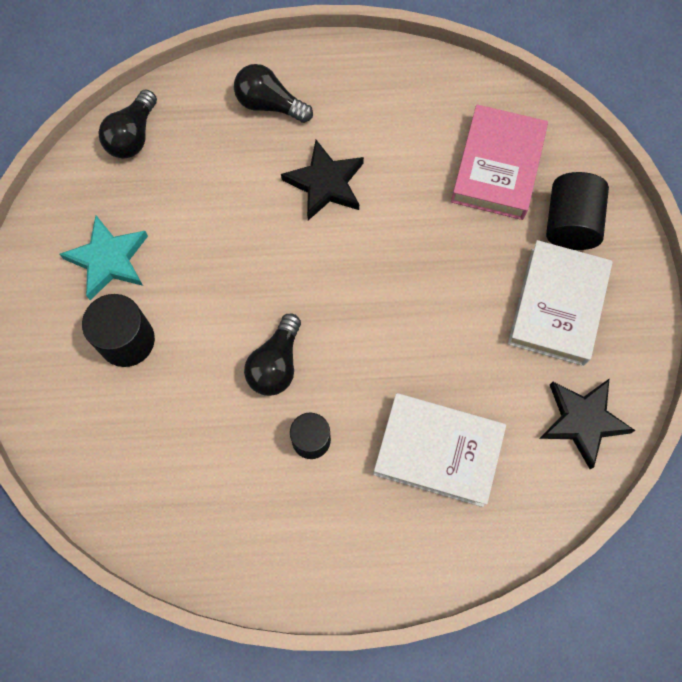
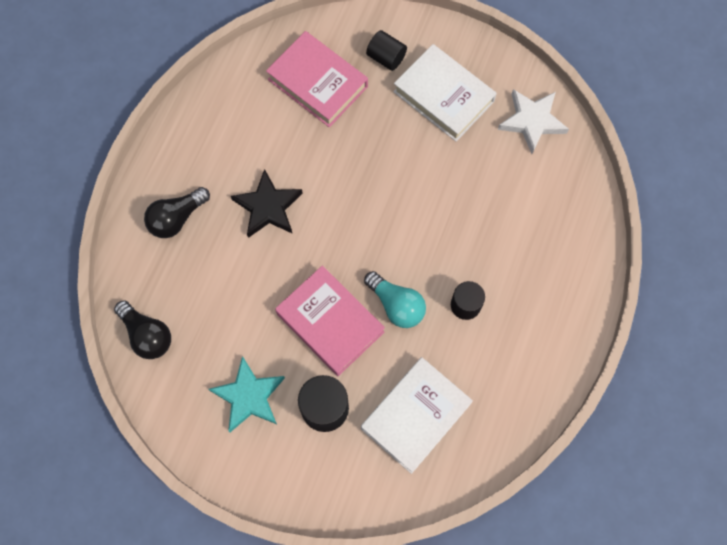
camera: 65 degrees left, 0 degrees up
(224, 304) = (330, 323): none -> pink book
(276, 364) = (396, 305): black light bulb -> turquoise light bulb
(438, 451) = (512, 223): white book -> white book (415, 416)
(570, 223) = (386, 57): black cylinder -> black cylinder, size x0.67
(583, 421) = (532, 121): black star -> white star

